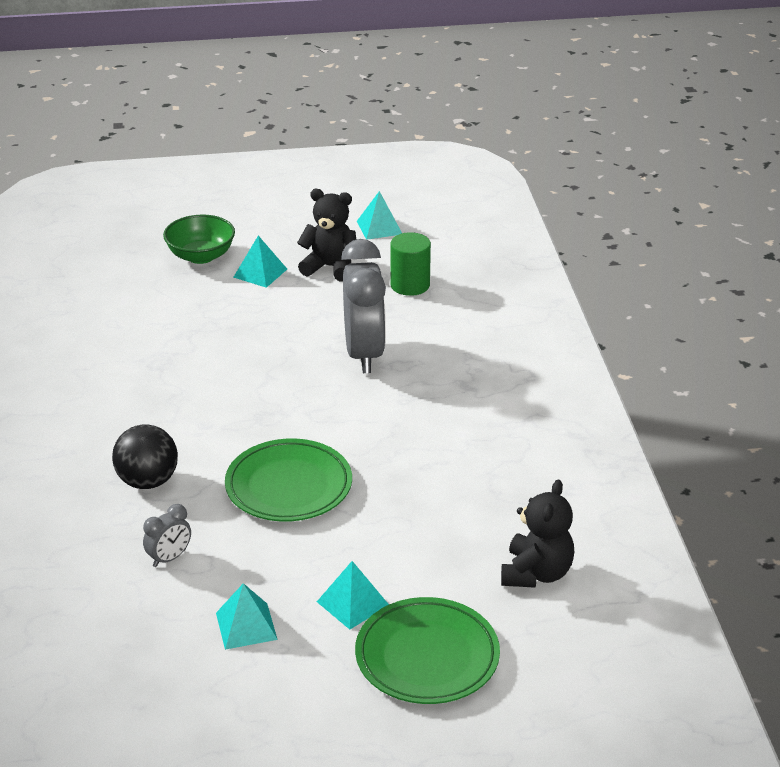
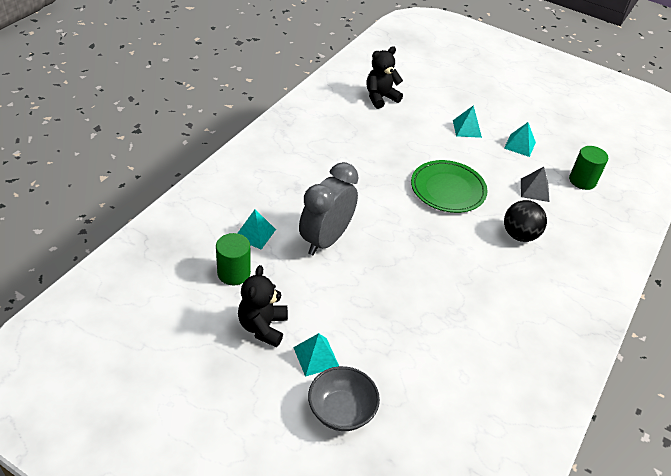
camera: 145 degrees left, 10 degrees up
(104, 620) = (582, 181): none -> green cylinder
(169, 558) = (534, 190): grey clock -> grey pyramid
(201, 256) = (341, 410): green bowl -> grey bowl
(330, 267) = (263, 327): black teddy bear -> black teddy bear turned 45 degrees clockwise
(379, 227) = (180, 345): turquoise pyramid -> turquoise pyramid (255, 233)
(427, 656) = (456, 98): green plate -> none

